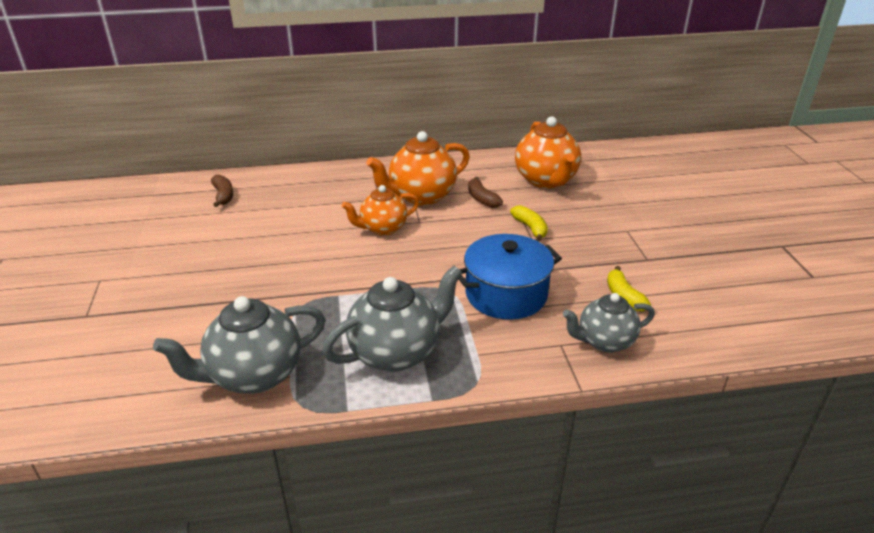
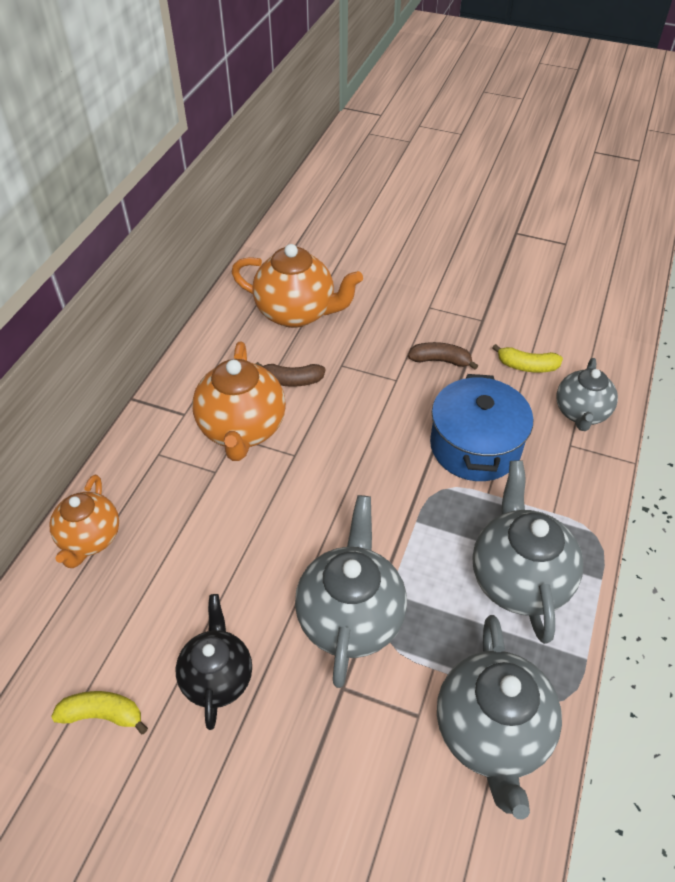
camera: 60 degrees left, 15 degrees up
(223, 196) = (57, 645): brown banana -> brown banana (440, 360)
(233, 251) = (217, 677): none -> black teapot
(307, 285) = (350, 617): none -> grey teapot
(383, 228) = (284, 495): orange teapot -> orange teapot (90, 539)
(530, 228) = (376, 371): yellow banana -> yellow banana (102, 714)

